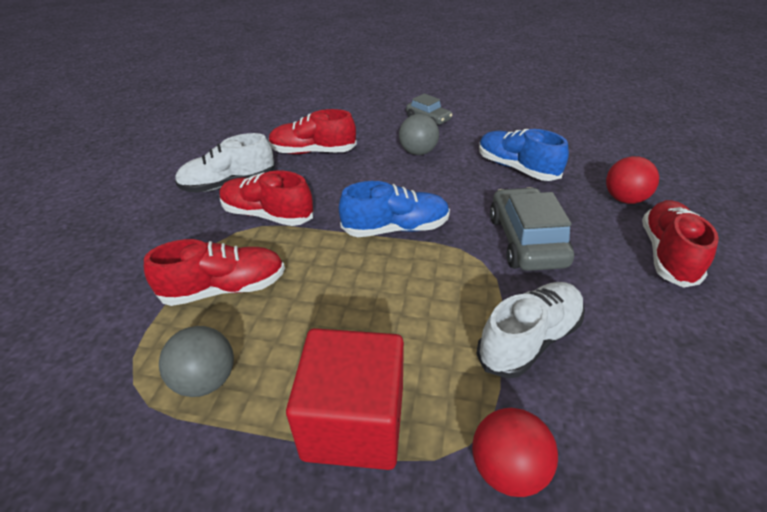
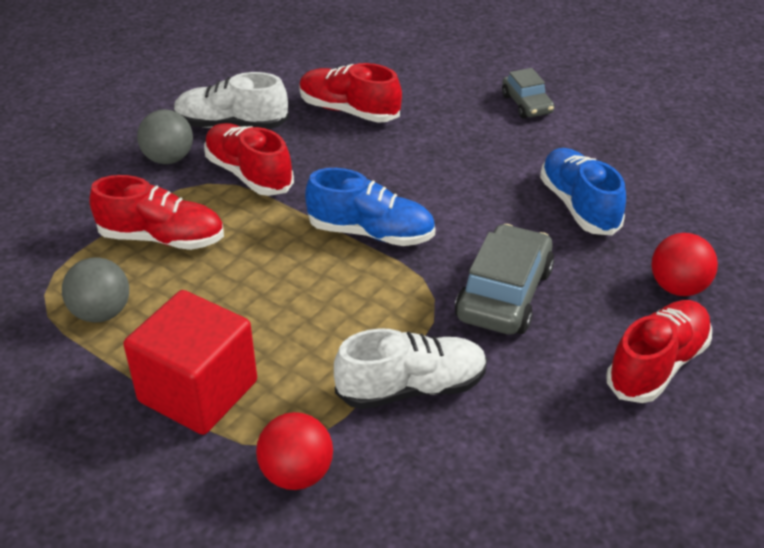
camera: 25 degrees right, 0 degrees up
(418, 152) = (473, 148): grey ball -> grey ball (169, 159)

